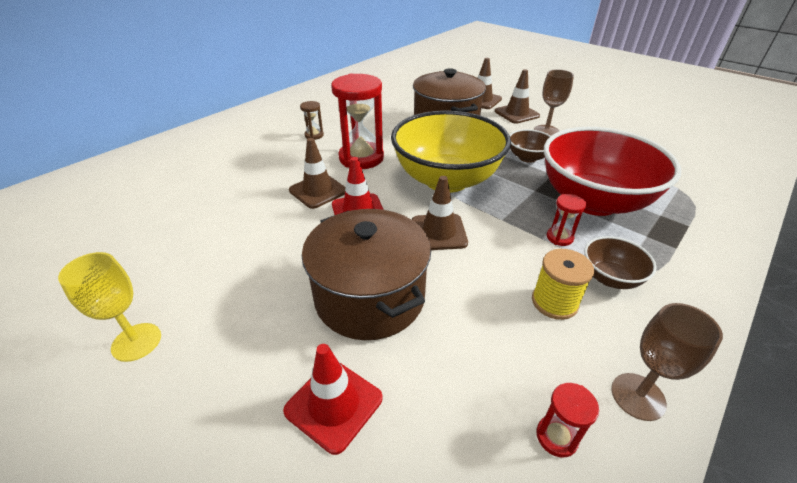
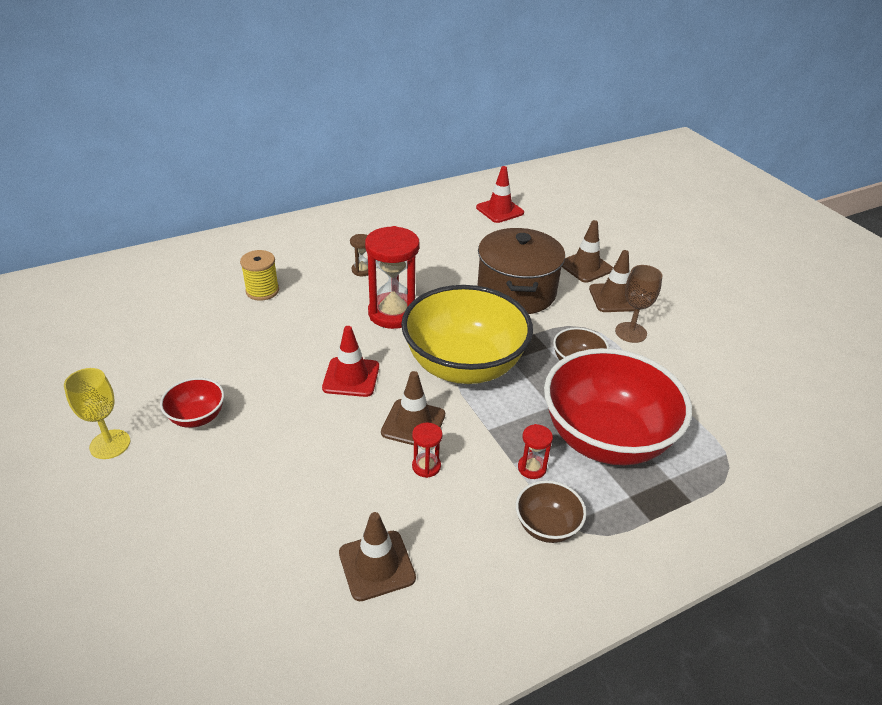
camera: 20 degrees right, 0 degrees up
(226, 285) = (197, 417): none -> red bowl
(318, 191) = (327, 342): brown traffic cone -> brown traffic cone (377, 565)
(334, 404) = (226, 546): red traffic cone -> red traffic cone (499, 210)
(369, 297) = (307, 468): brown pot -> none
(554, 302) = (470, 530): yellow spool -> yellow spool (262, 291)
(556, 437) = (379, 637): red hourglass -> red hourglass (426, 466)
(638, 396) = (475, 635): brown goblet -> none

